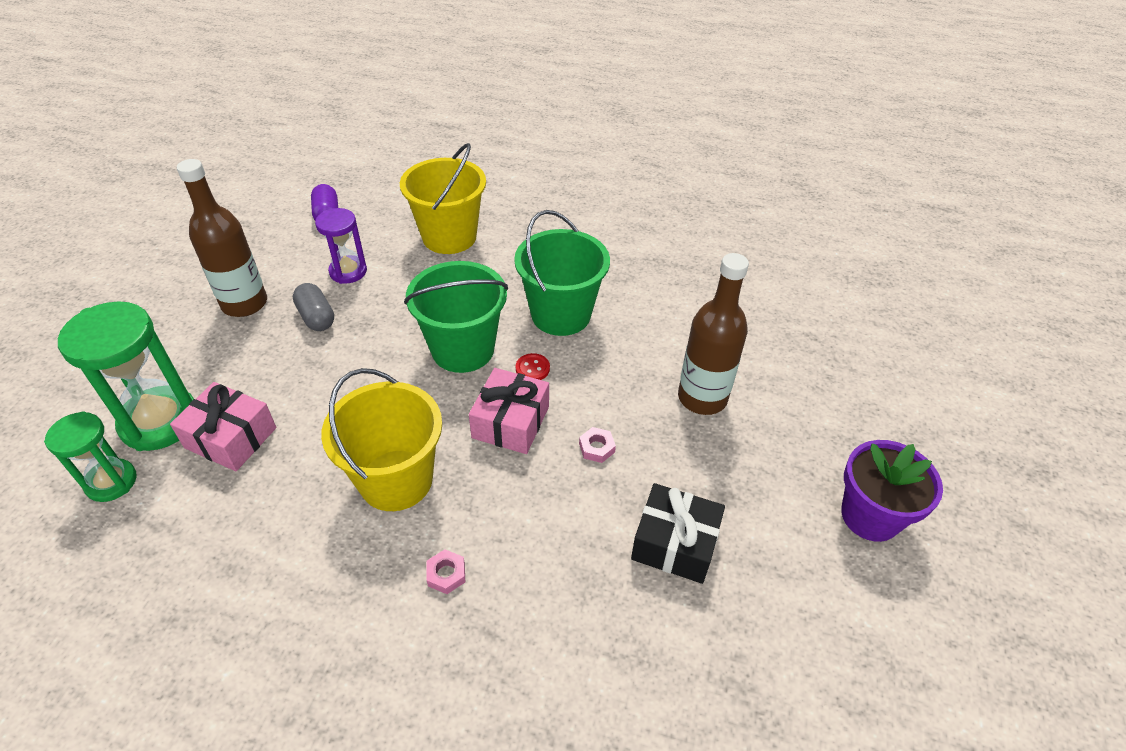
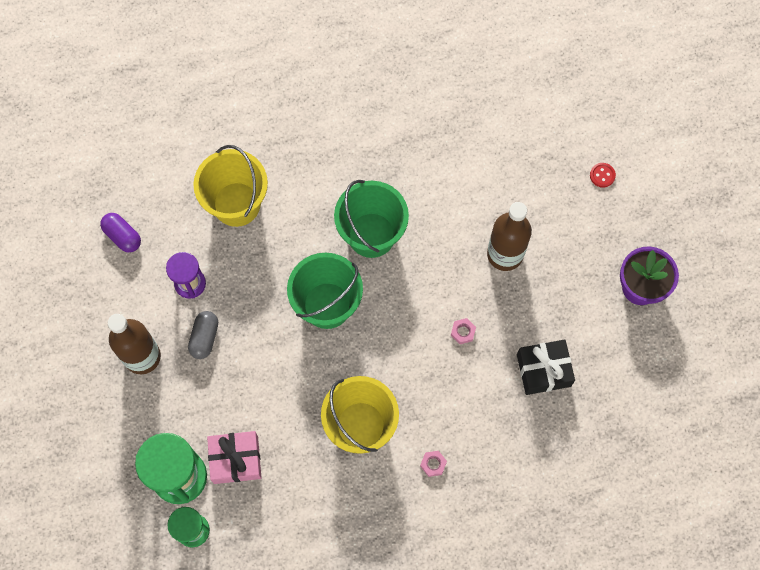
camera: 30 degrees left, 25 degrees up
(316, 317) = (204, 338): grey capsule -> grey capsule turned 75 degrees clockwise
(511, 422) = (399, 344): pink gift -> none
(532, 368) = (384, 294): red button -> red button (602, 175)

